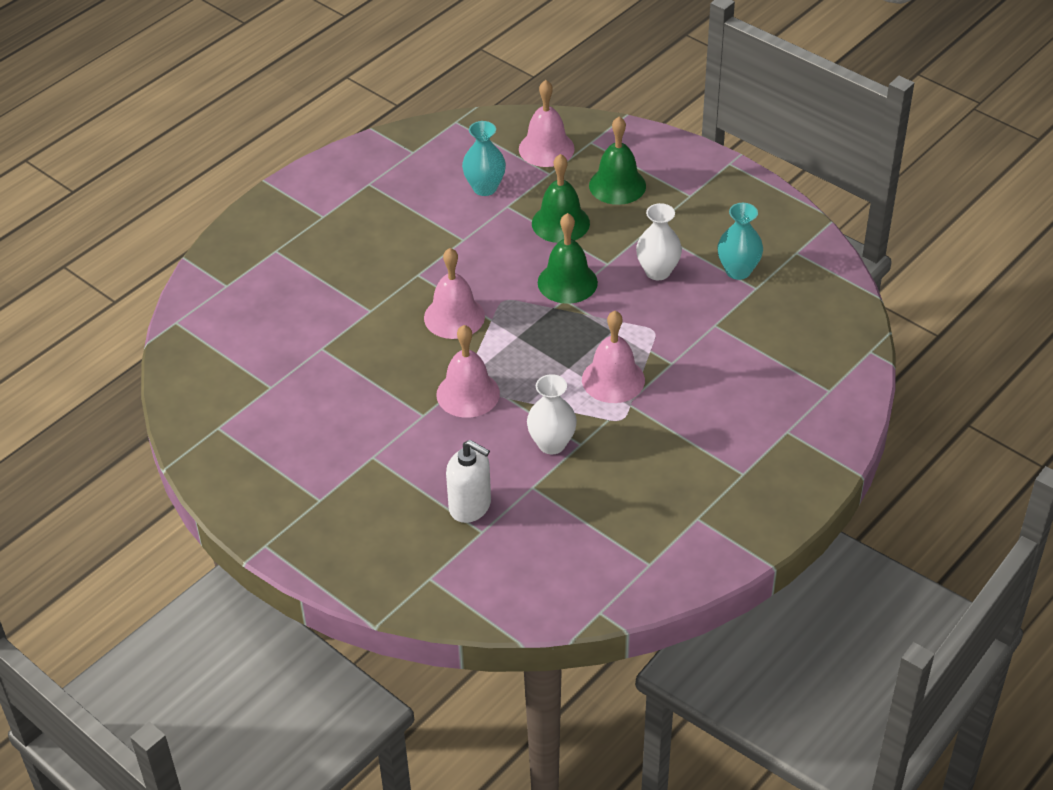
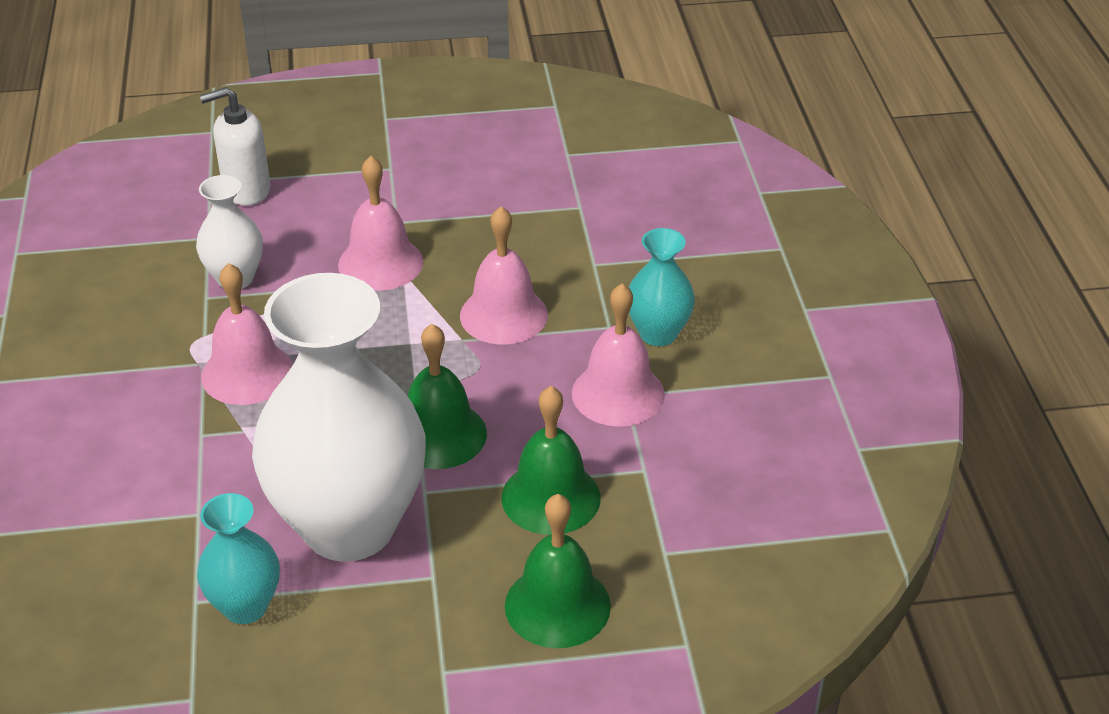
camera: 130 degrees right, 5 degrees down
(485, 188) = (705, 470): turquoise vase -> turquoise vase (658, 333)
(546, 148) = (723, 584): pink bell -> pink bell (618, 393)
(657, 271) = (349, 527): white vase -> white vase, size x2.16

